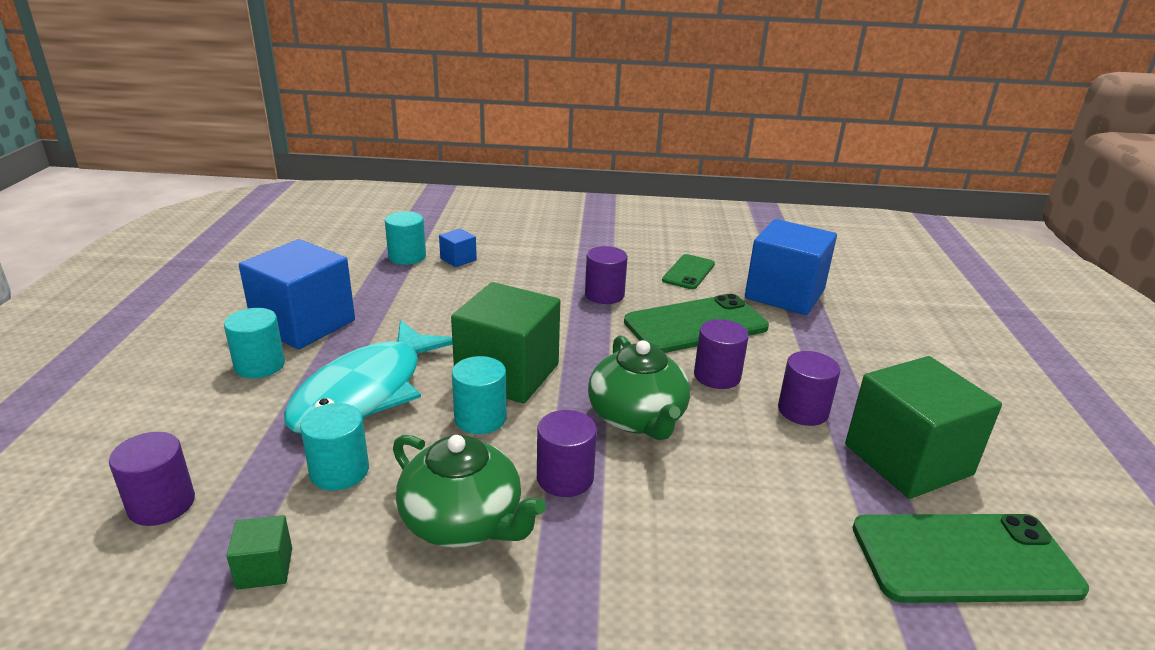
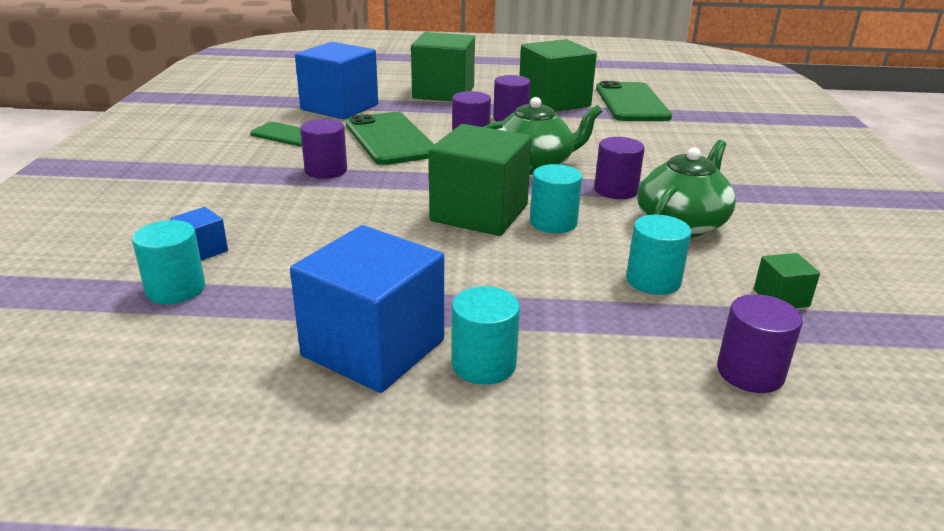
camera: 90 degrees left, 0 degrees up
(366, 392) = (526, 282): turquoise fish -> none
(884, 360) = (443, 92): none -> green cube

